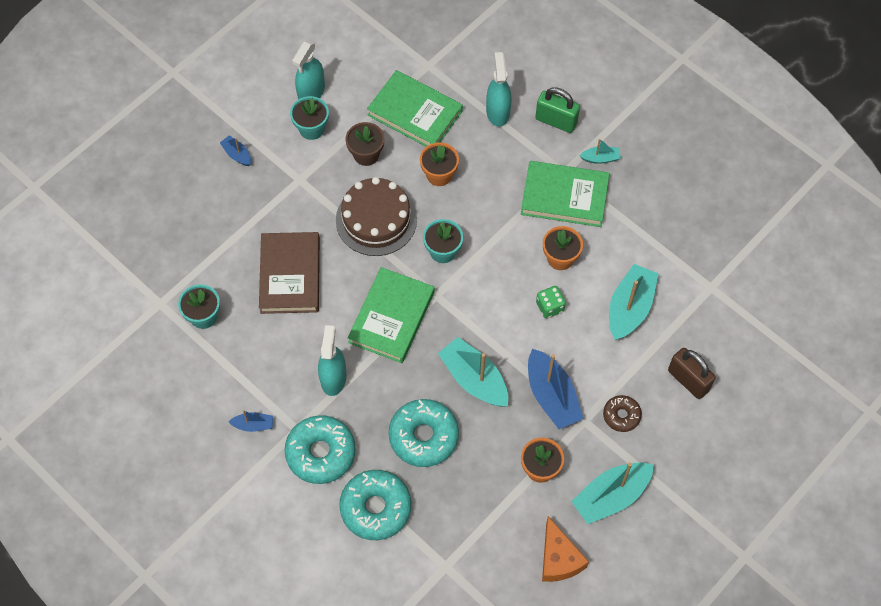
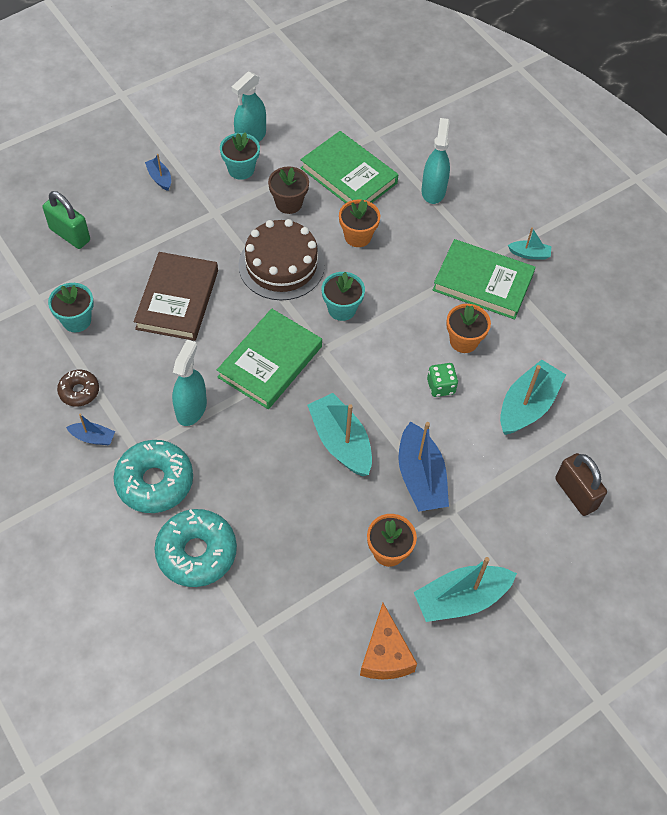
camera: 10 degrees right, 5 degrees down
(423, 436) = (270, 489): turquoise donut -> none
(556, 121) = (491, 210): green padlock -> green padlock (70, 235)
(621, 415) = (493, 514): brown donut -> brown donut (79, 391)

